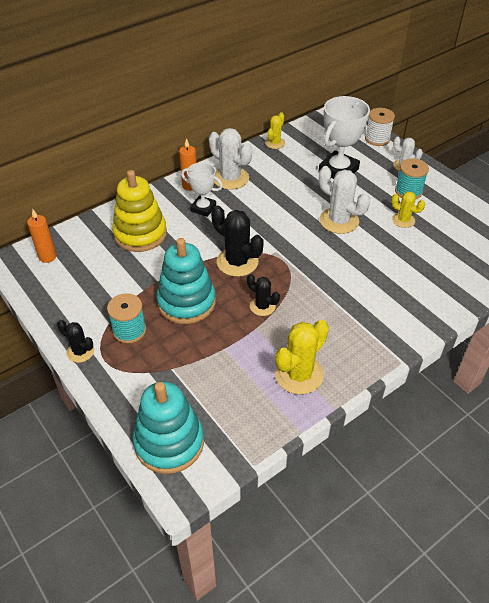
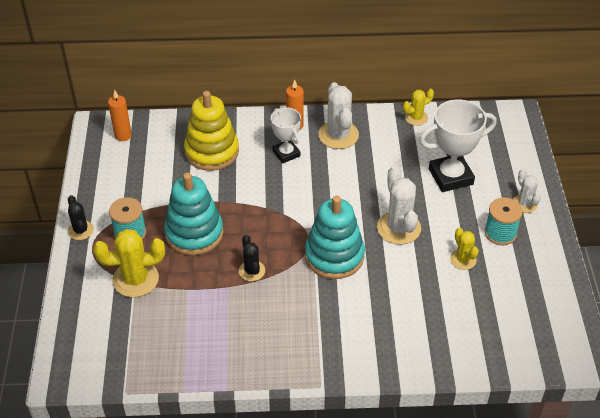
camera: 35 degrees right, 0 degrees up
(169, 442) = (81, 338): turquoise stacking toy -> turquoise stacking toy (334, 256)
(237, 262) = (268, 219): black cactus -> none
(299, 374) = (225, 345): yellow cactus -> yellow cactus (135, 279)
(377, 139) = (527, 161): white spool -> none

